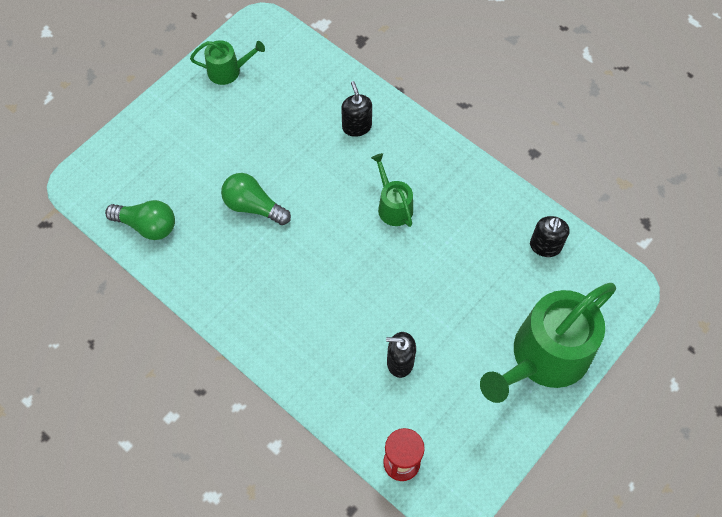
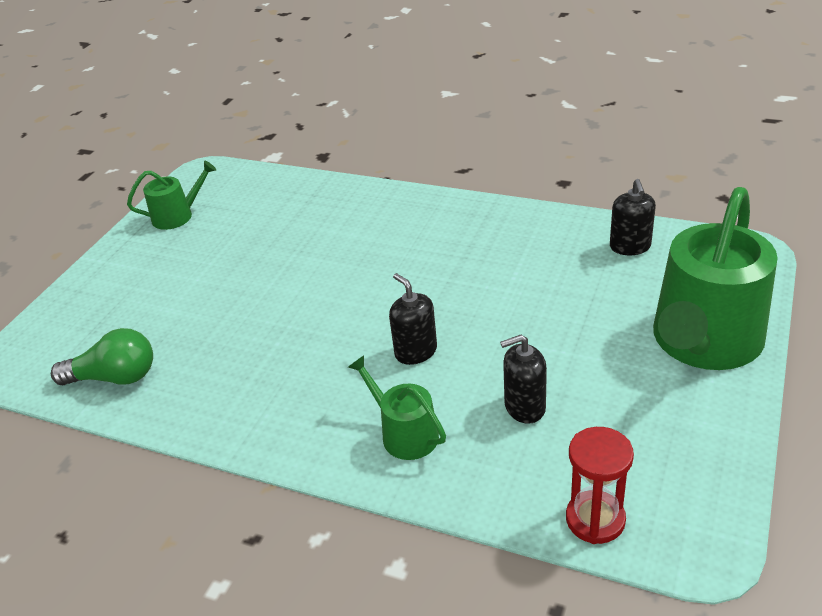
camera: 15 degrees left, 25 degrees down
(253, 206) = (254, 317): green light bulb -> none
(356, 126) = (351, 216): black soap dispenser -> black soap dispenser (416, 351)
(393, 206) = (430, 266): green watering can -> green watering can (404, 433)

